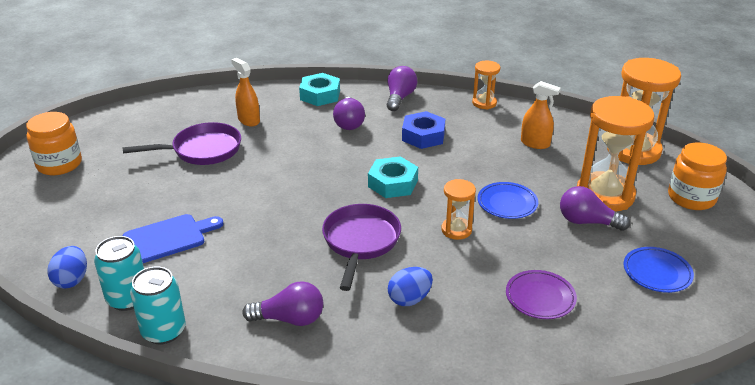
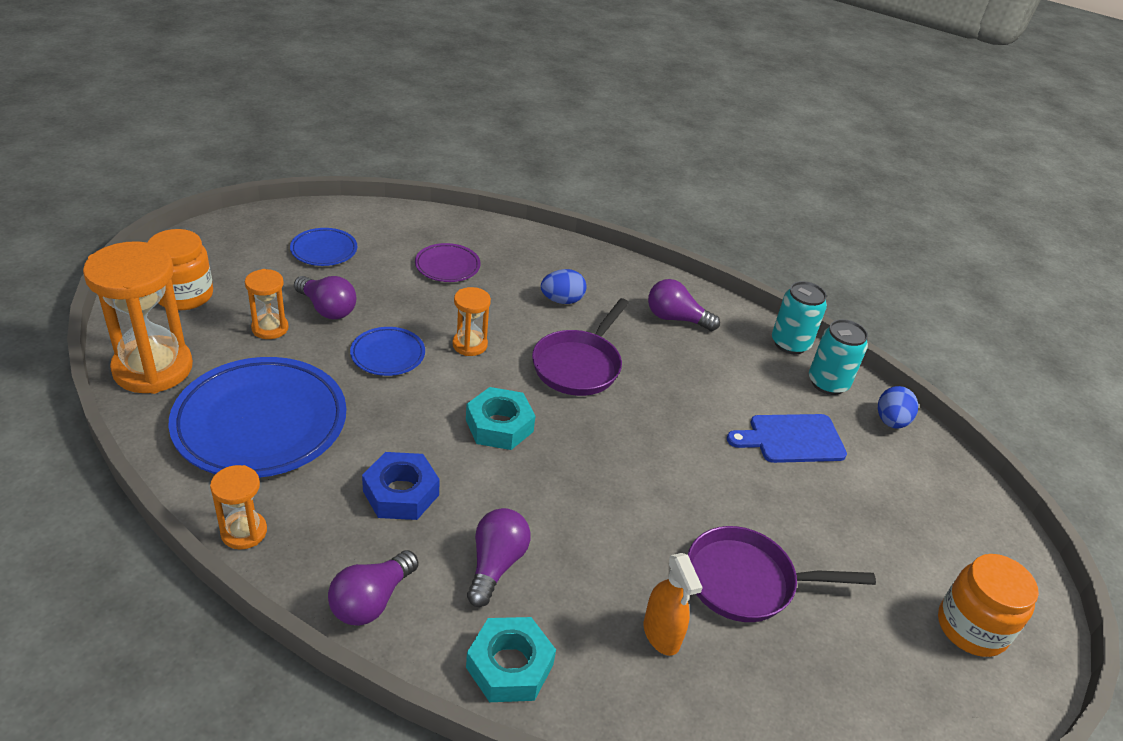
camera: 165 degrees left, 5 degrees up
(535, 143) = (260, 423): orange spray bottle -> blue plate
(605, 195) = (270, 328): orange hourglass -> orange hourglass, size x0.50

